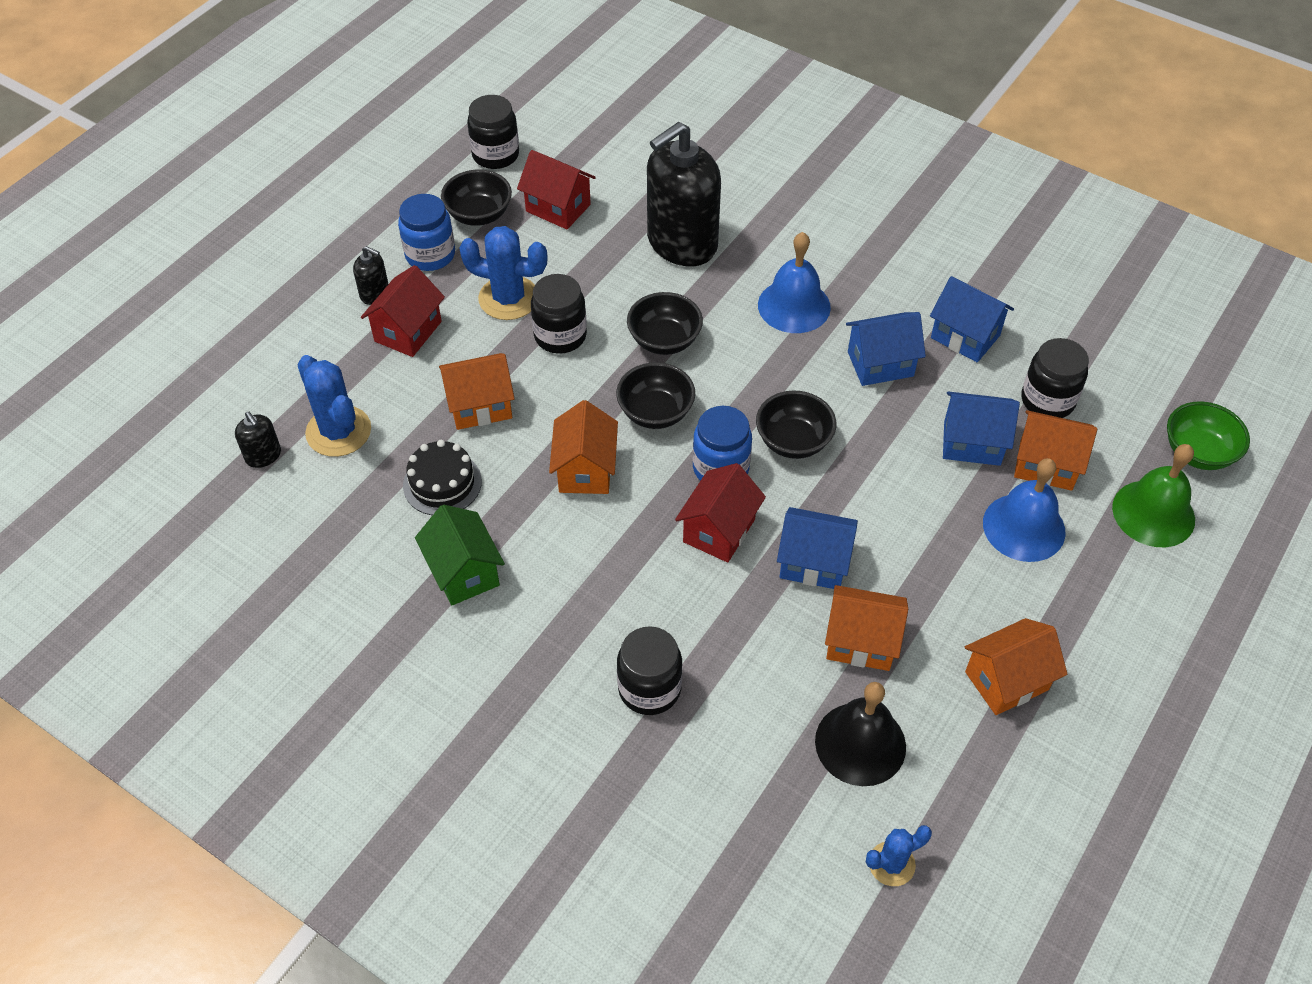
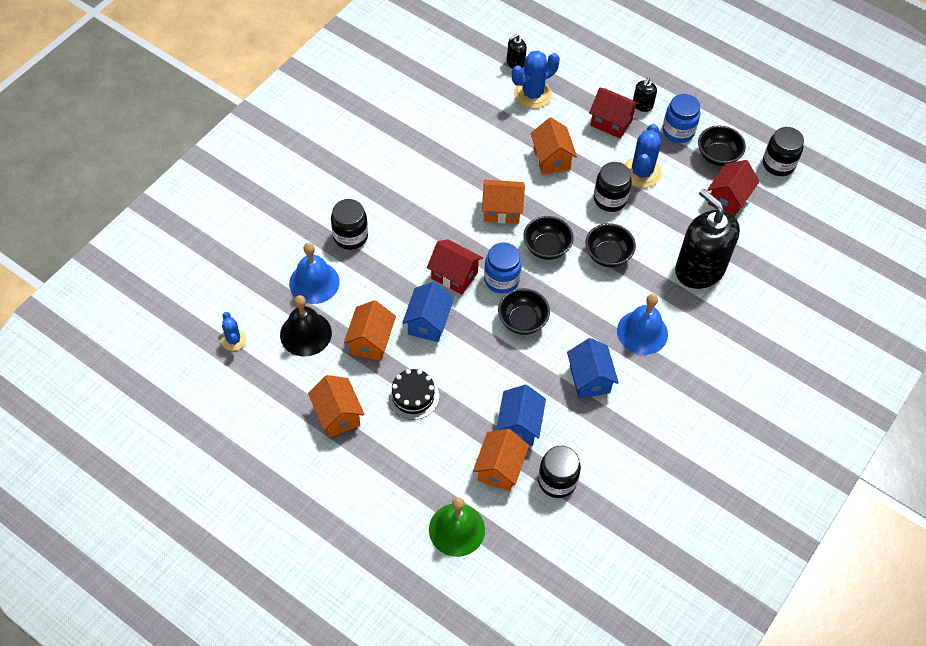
camera: 90 degrees right, 5 degrees up
(442, 483) = (494, 142): black cake -> black cake (413, 396)
(464, 572) = (432, 153): green house -> none
(965, 336) = (617, 437): blue house -> none
(1024, 527) = (449, 445): blue bell -> blue bell (314, 282)
(1198, 452) = (509, 573): green bowl -> none

